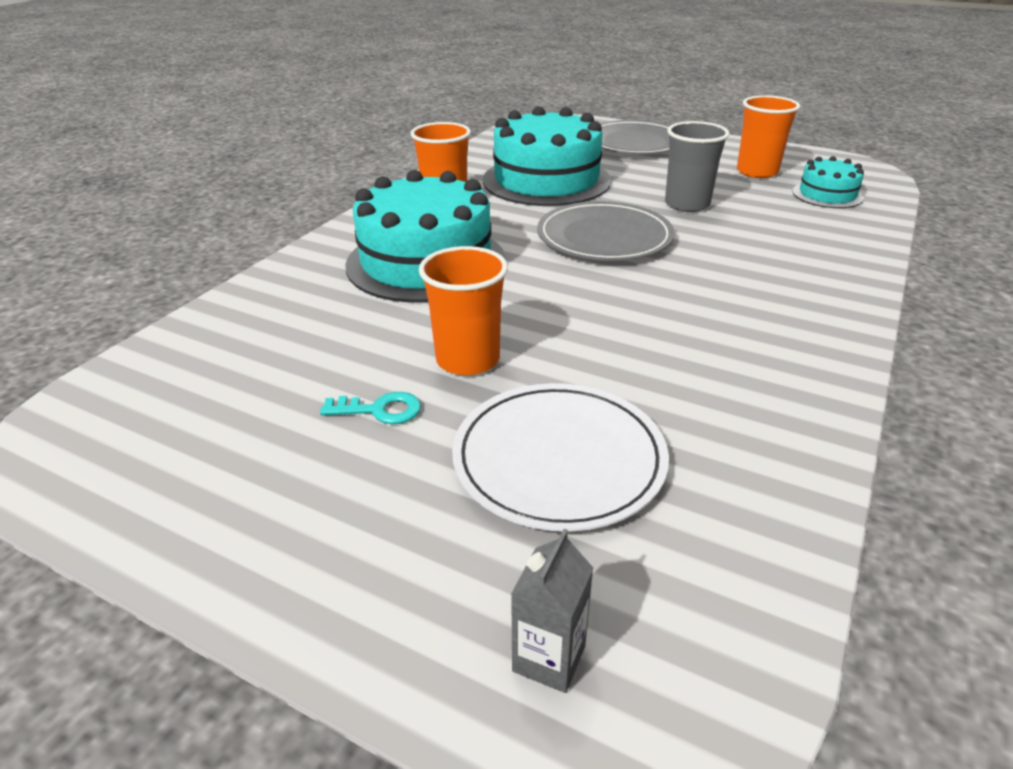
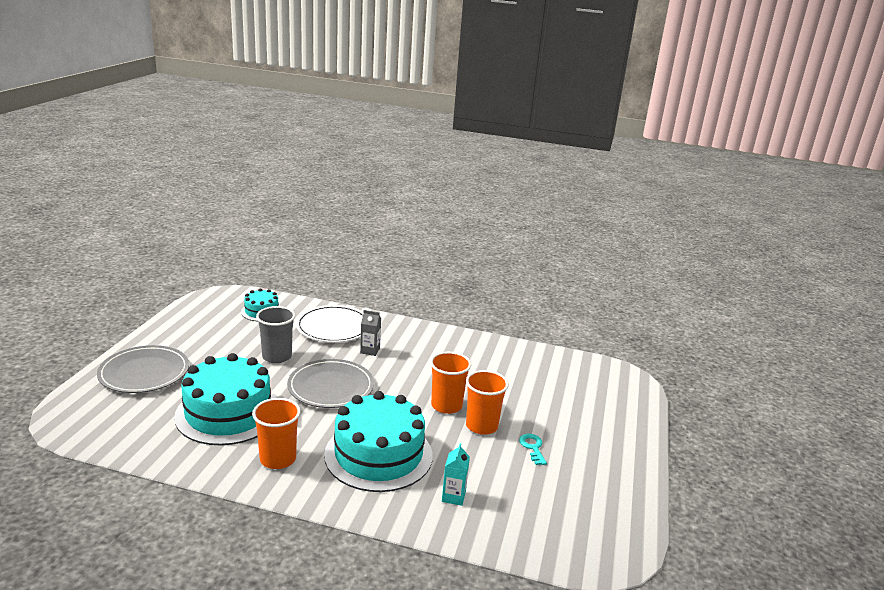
camera: 105 degrees left, 10 degrees down
(303, 309) = (453, 496): none -> turquoise carton
(549, 658) = (622, 396): grey carton -> grey carton (370, 350)
(559, 459) = (538, 397): white plate -> white plate (333, 327)
(757, 172) = (219, 328): orange cup -> orange cup (446, 405)

